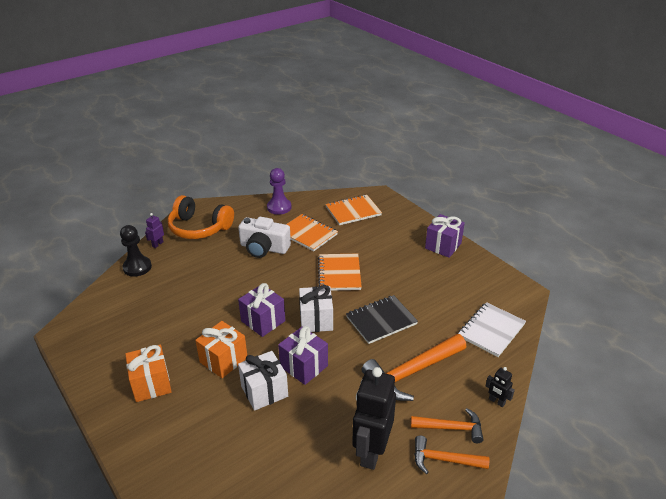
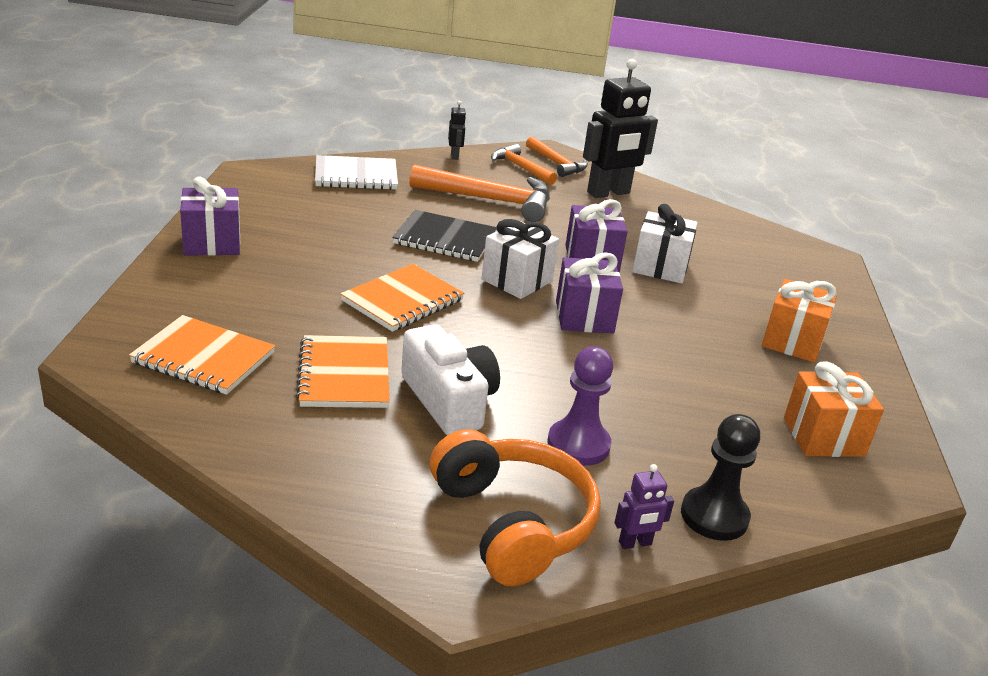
camera: 140 degrees left, 5 degrees down
(223, 360) = (680, 312): orange gift -> orange gift (823, 437)
(279, 207) = (300, 456): purple pawn -> purple pawn (578, 445)

